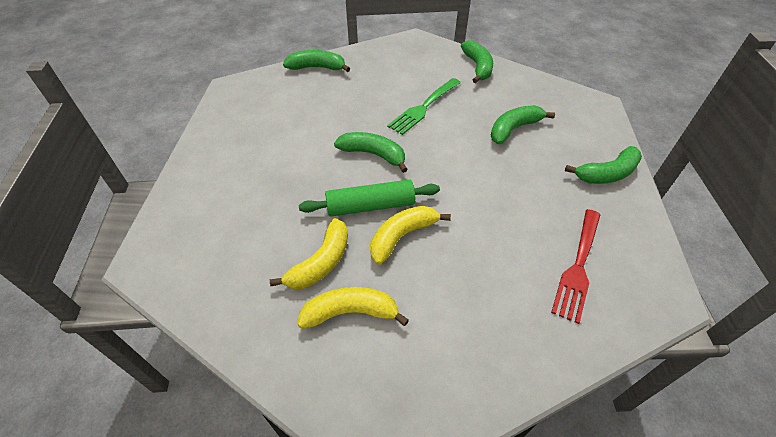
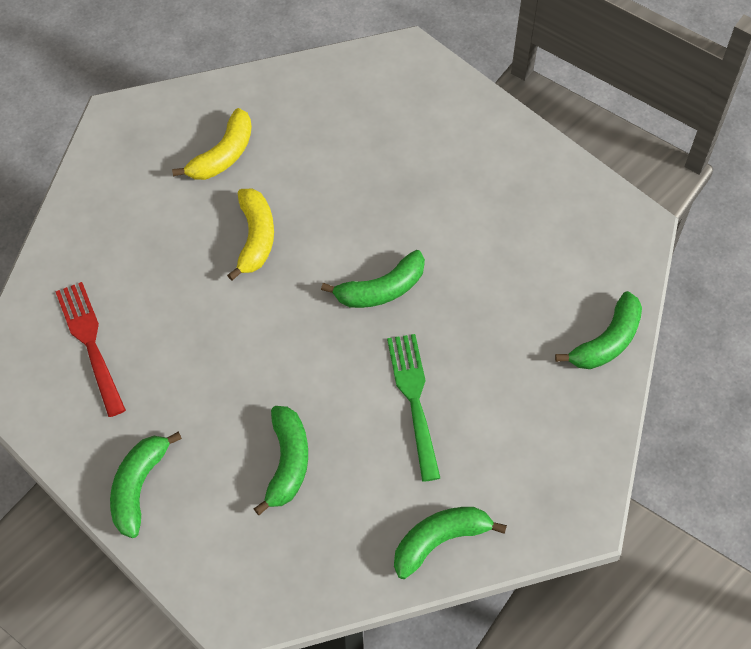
camera: 130 degrees right, 10 degrees up
(321, 262) = (288, 164): yellow banana -> none
(370, 206) = (314, 239): green rolling pin -> none
(477, 67) = (439, 541): green banana -> green banana turned 120 degrees clockwise

